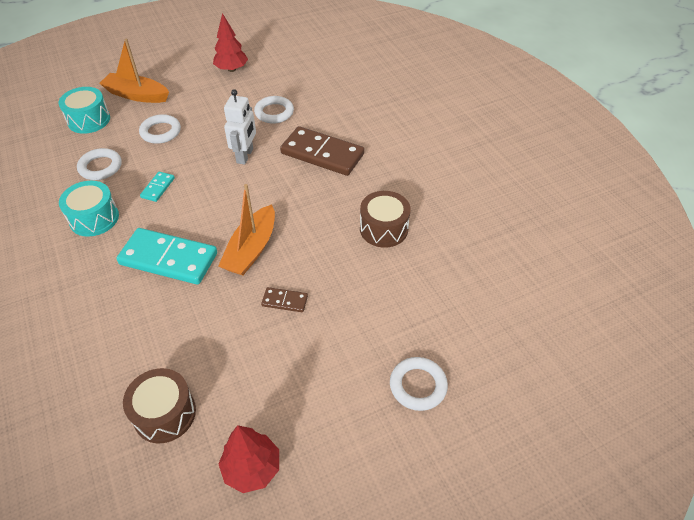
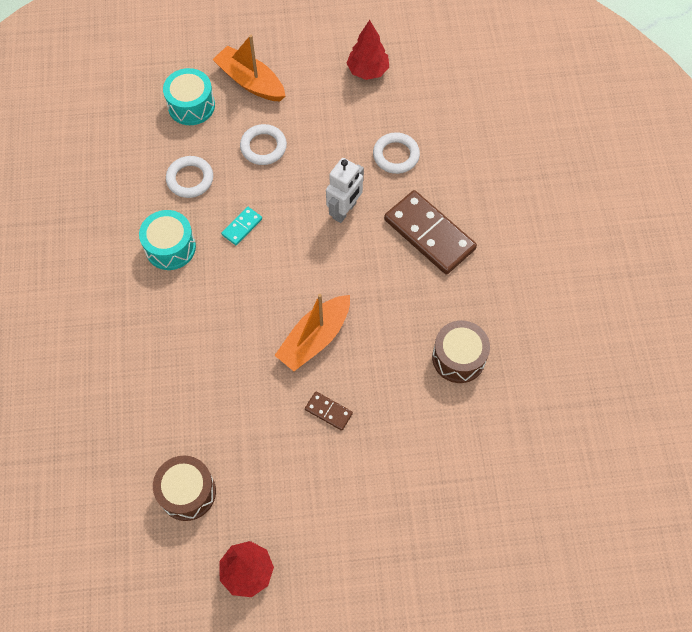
camera: 20 degrees right, 15 degrees up
(169, 259) = (231, 323): turquoise domino -> none
(418, 386) = (421, 547): white ring -> none

